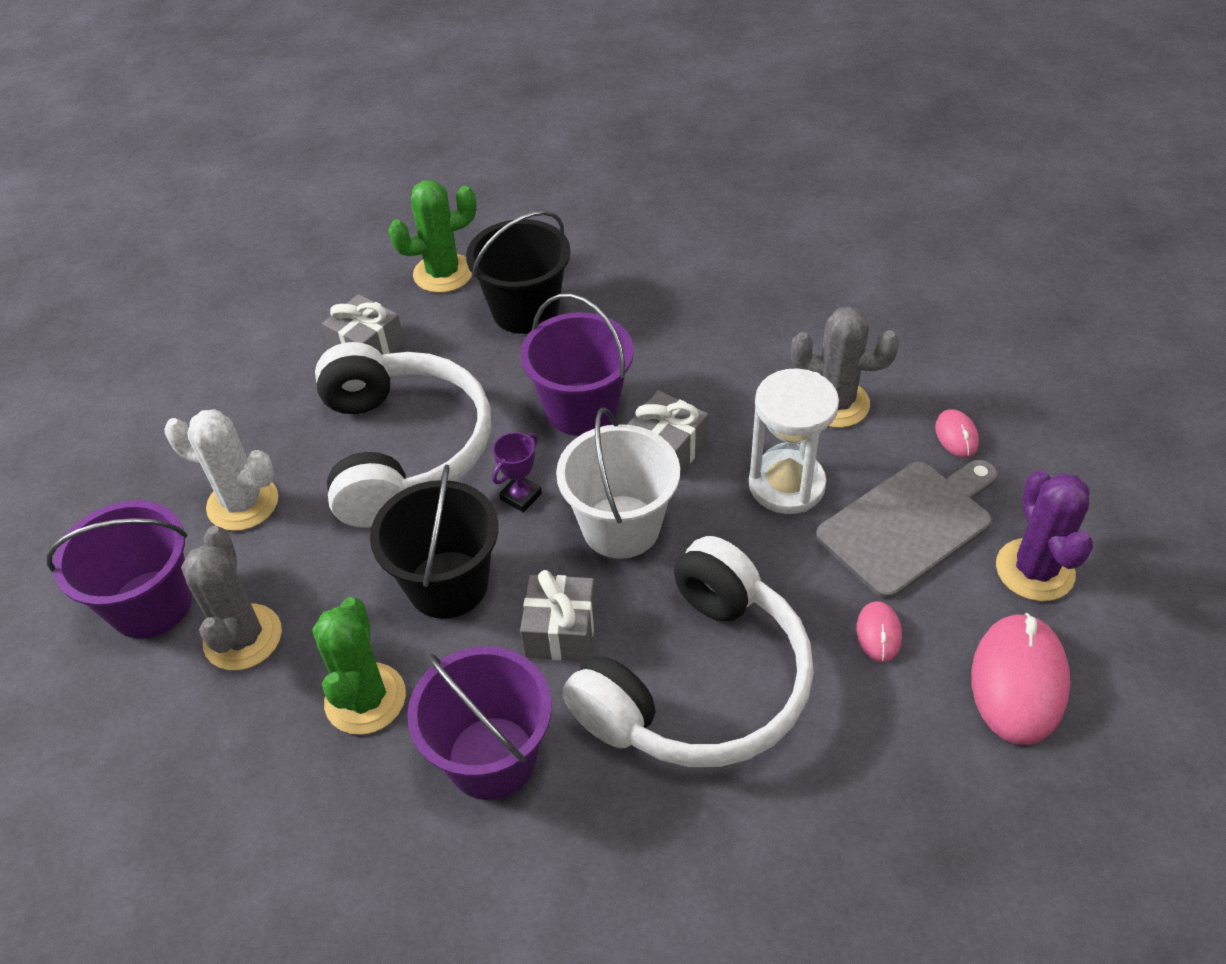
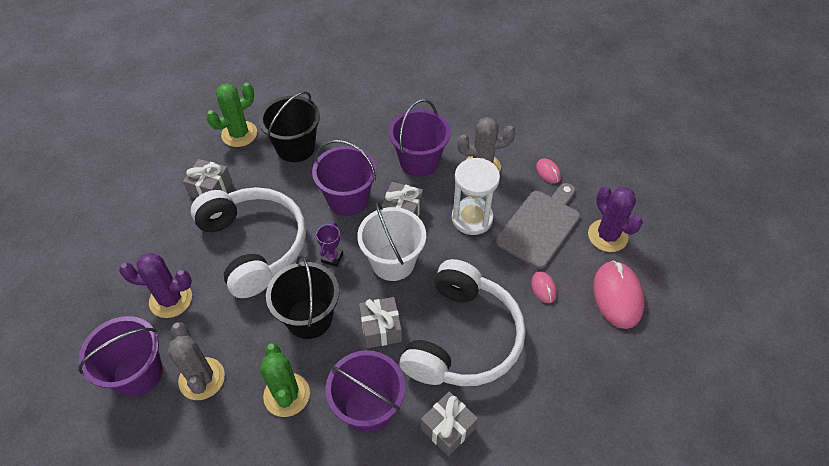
camera: 20 degrees left, 5 degrees up
(243, 503) = (171, 299): white cactus -> purple cactus
(617, 830) = (448, 428): none -> grey gift
(725, 372) = (419, 161): none -> purple bucket

